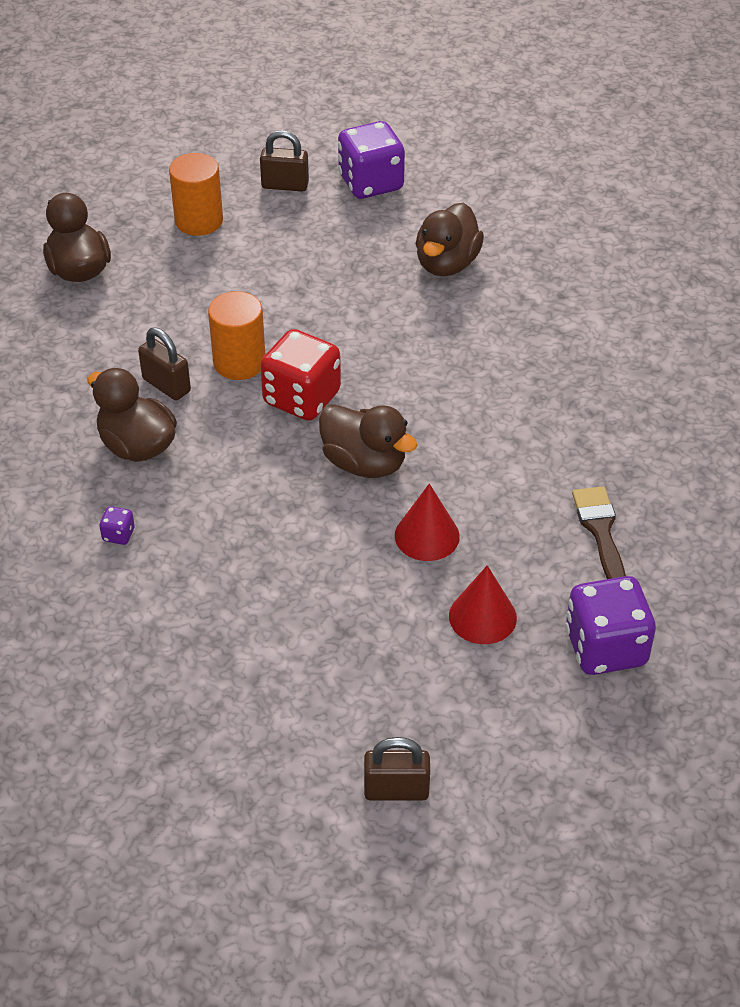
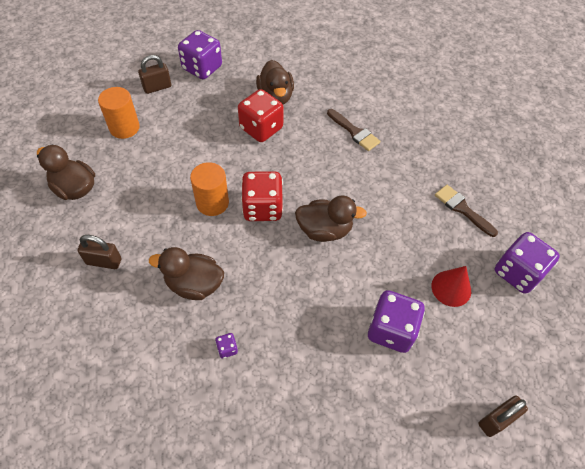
camera: 35 degrees left, 10 degrees up
(166, 385) = (182, 237): brown padlock -> brown padlock (104, 261)
(348, 621) = (391, 330): none -> purple dice
(388, 297) = (261, 128): none -> red dice
(427, 536) = (388, 256): red cone -> none
(526, 359) = (354, 132): none -> brown brush

